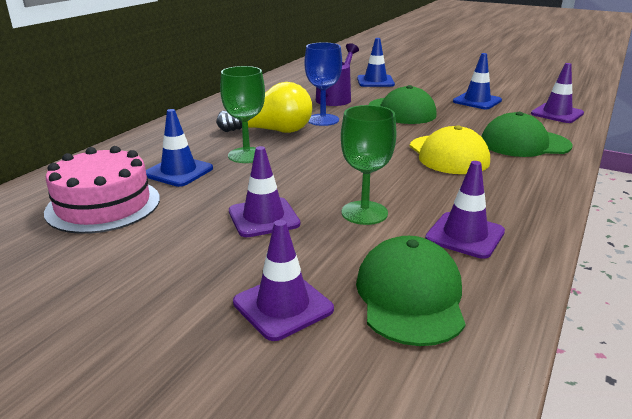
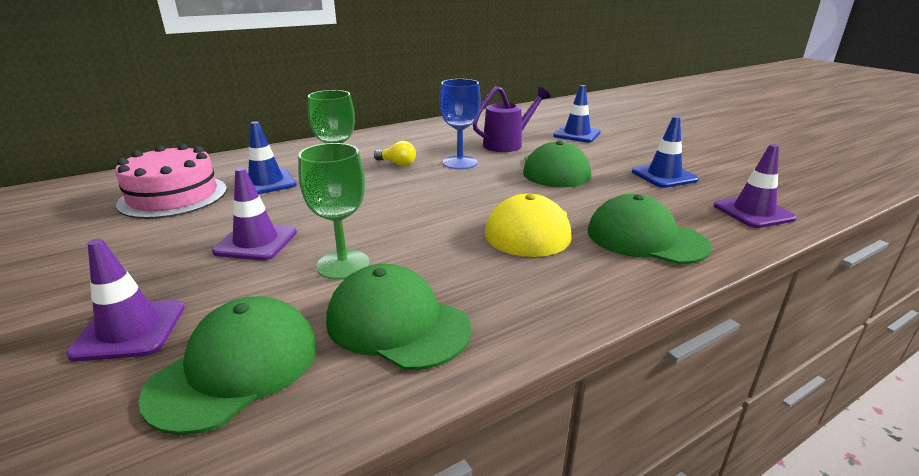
camera: 30 degrees right, 0 degrees up
(272, 131) = (397, 164): yellow light bulb -> yellow light bulb, size x0.49
(465, 235) = (397, 323): purple traffic cone -> green cap

